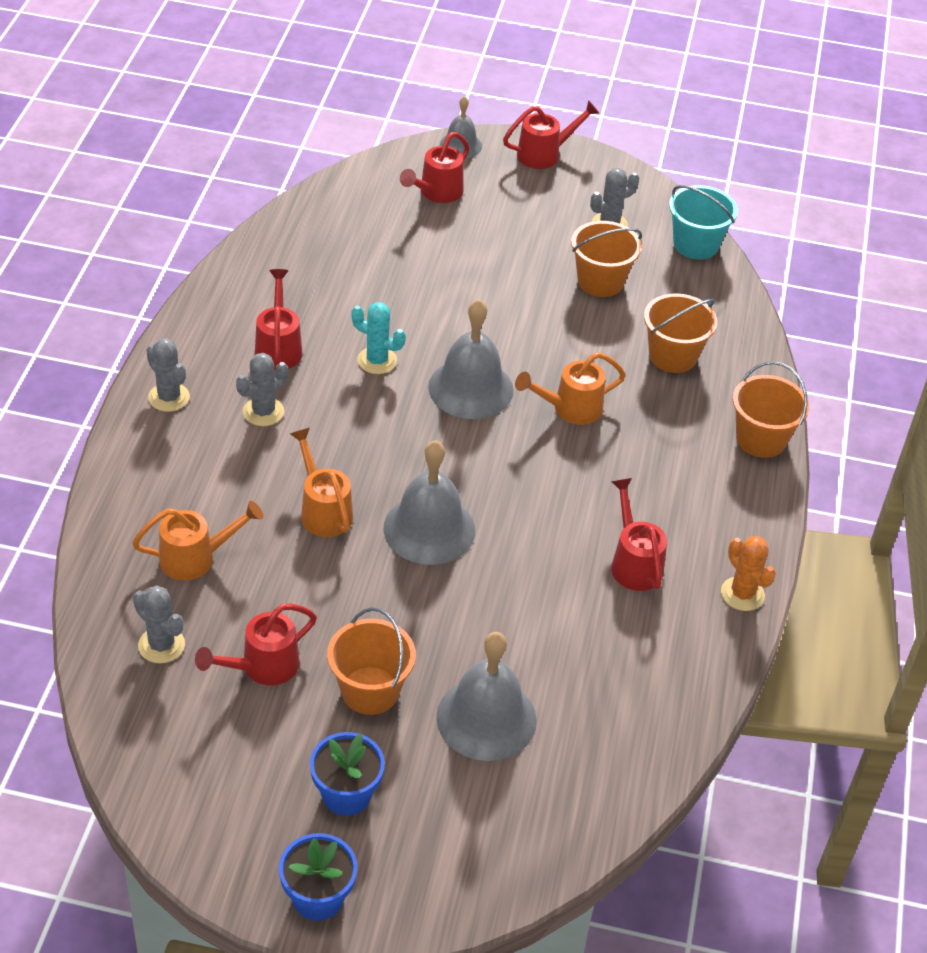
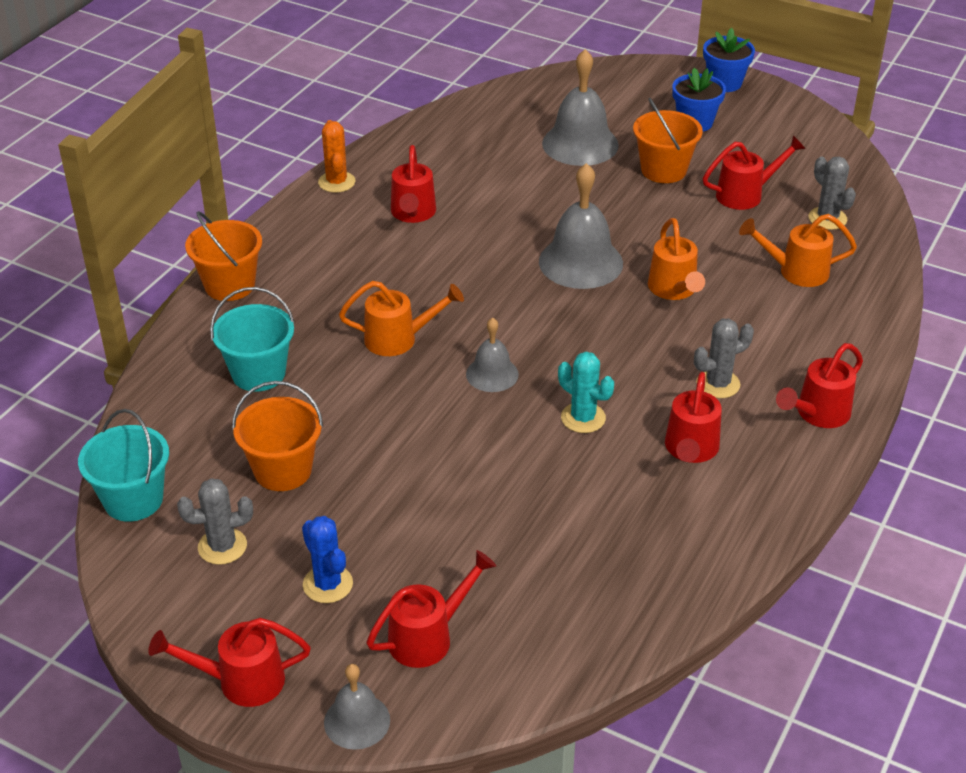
camera: 160 degrees left, 5 degrees down
(169, 397) = (818, 414): grey cactus -> red watering can
(470, 388) = (492, 374): grey bell -> grey bell, size x0.57
(521, 212) = (328, 584): none -> blue cactus
(673, 356) = (258, 373): orange bucket -> turquoise bucket

